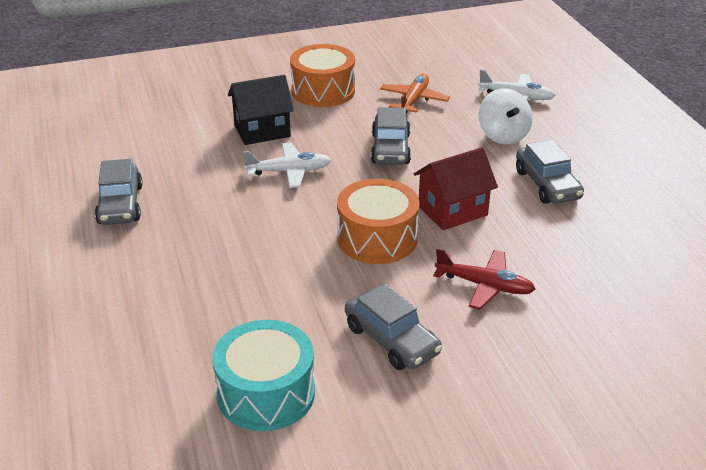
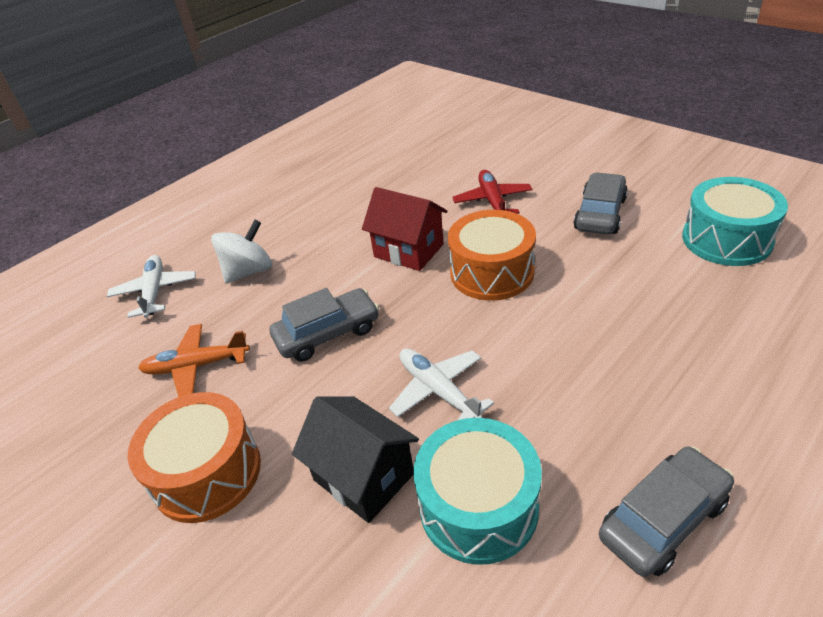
camera: 115 degrees left, 5 degrees up
(201, 156) = (478, 506): none -> turquoise drum
(547, 185) = (324, 220): grey car -> none

